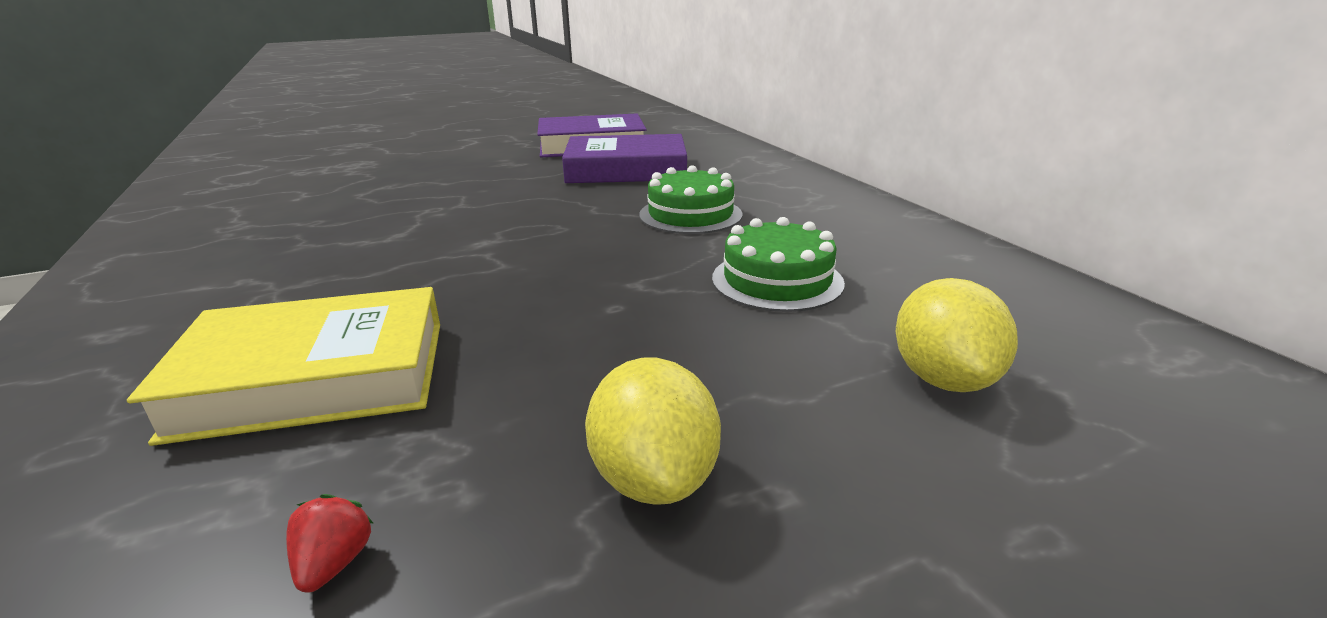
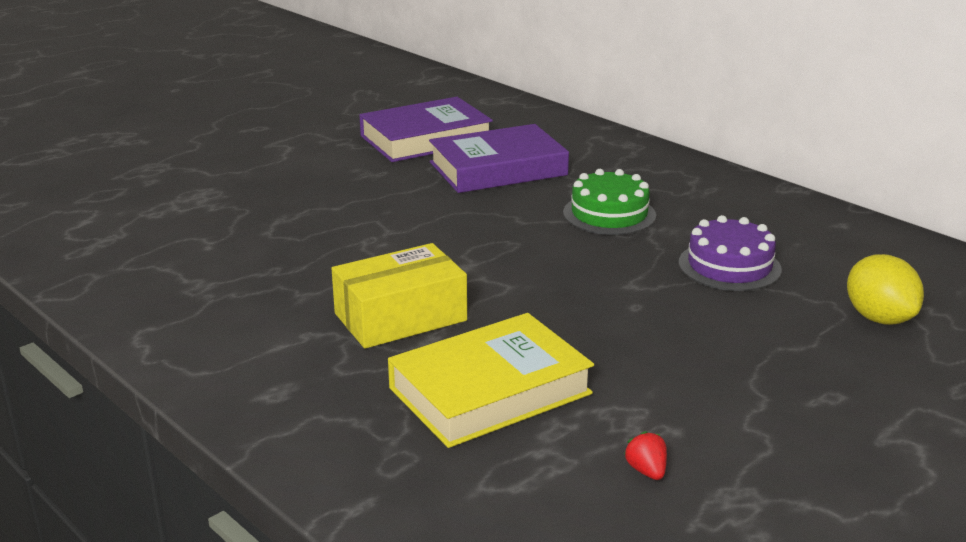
camera: 20 degrees left, 0 degrees up
(352, 278) = (400, 317): none -> yellow box
(654, 478) = (766, 401): yellow lemon -> none
(777, 280) = (729, 266): green cake -> purple cake

